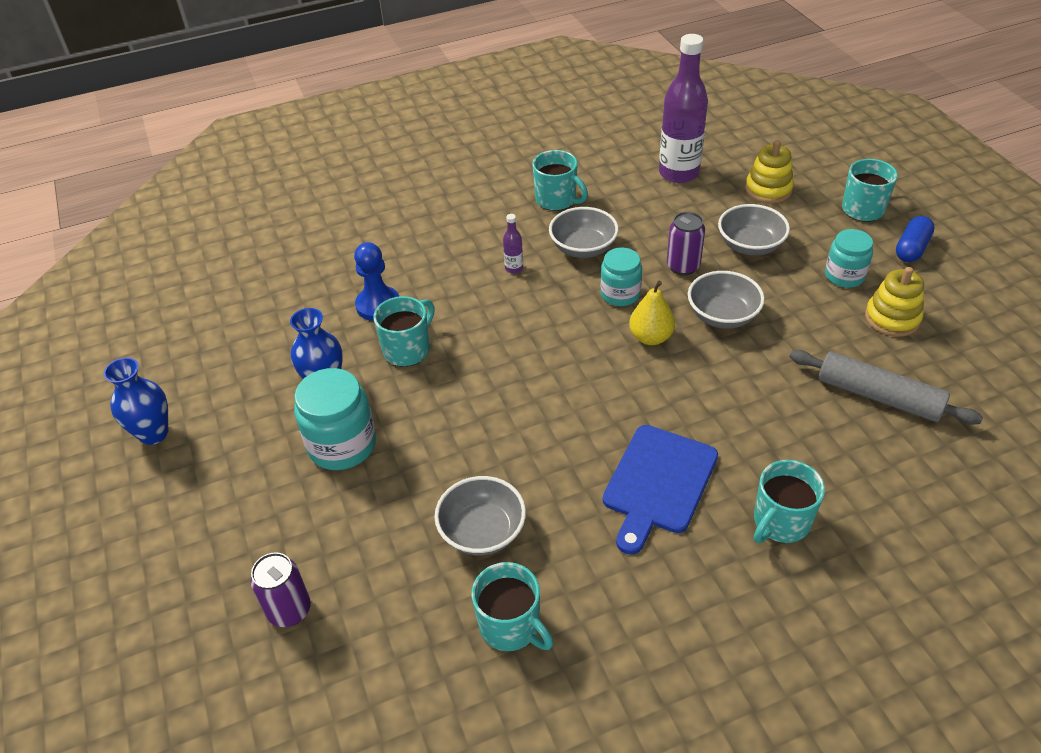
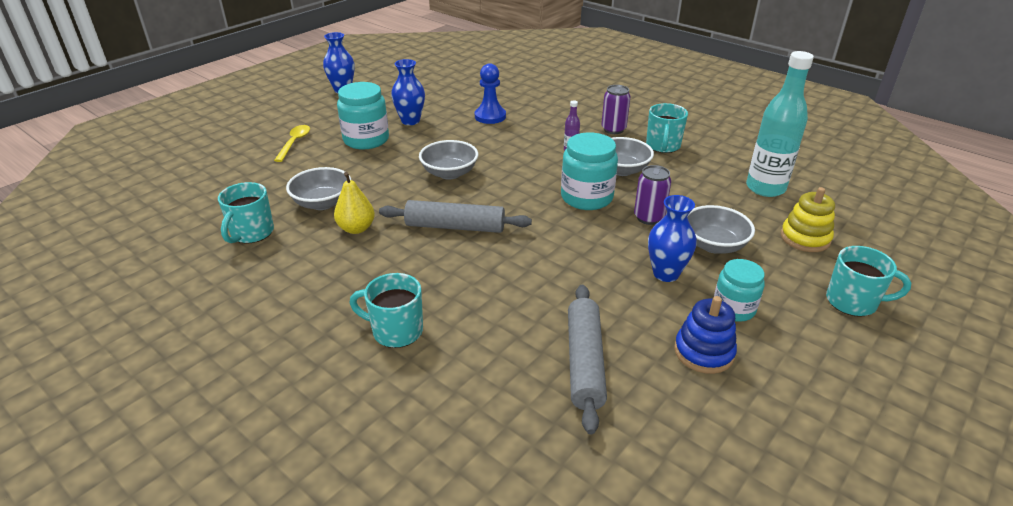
camera: 60 degrees right, 10 degrees down
(285, 530) = (294, 143): none -> yellow spoon
(289, 610) = (239, 160): purple can -> purple can (613, 129)
(408, 349) = (459, 136): turquoise mug -> none
(614, 417) = (455, 227): none -> grey rolling pin
(620, 294) = (586, 197): turquoise jar -> turquoise jar, size x1.54
(650, 337) = (551, 222): yellow pear -> yellow pear (356, 228)
(658, 483) = (402, 261): blue cutting board -> none
(678, 173) = (765, 188): purple bottle -> turquoise bottle
(722, 316) = (608, 250): grey bowl -> grey bowl (449, 173)
(777, 294) = (666, 273): none -> blue vase
(892, 318) = (703, 352): yellow stacking toy -> blue stacking toy
(911, 248) = (829, 347): blue capsule -> none

